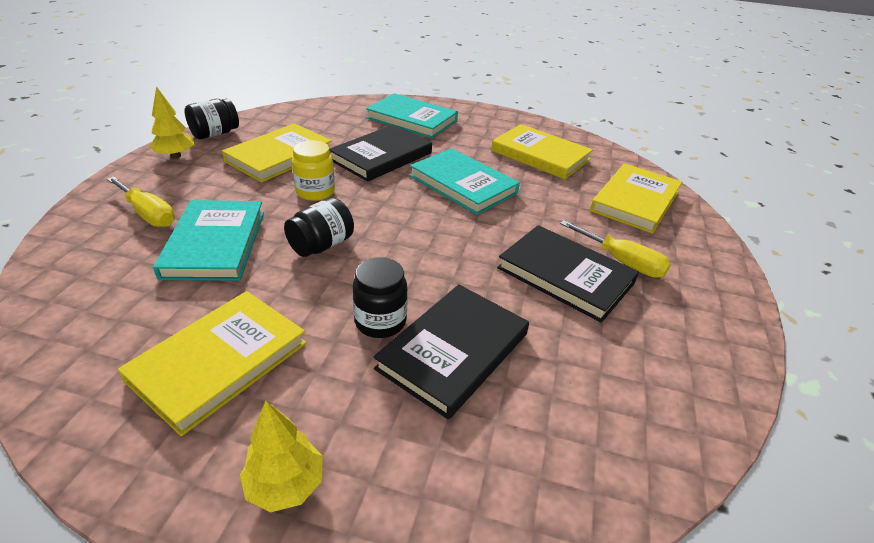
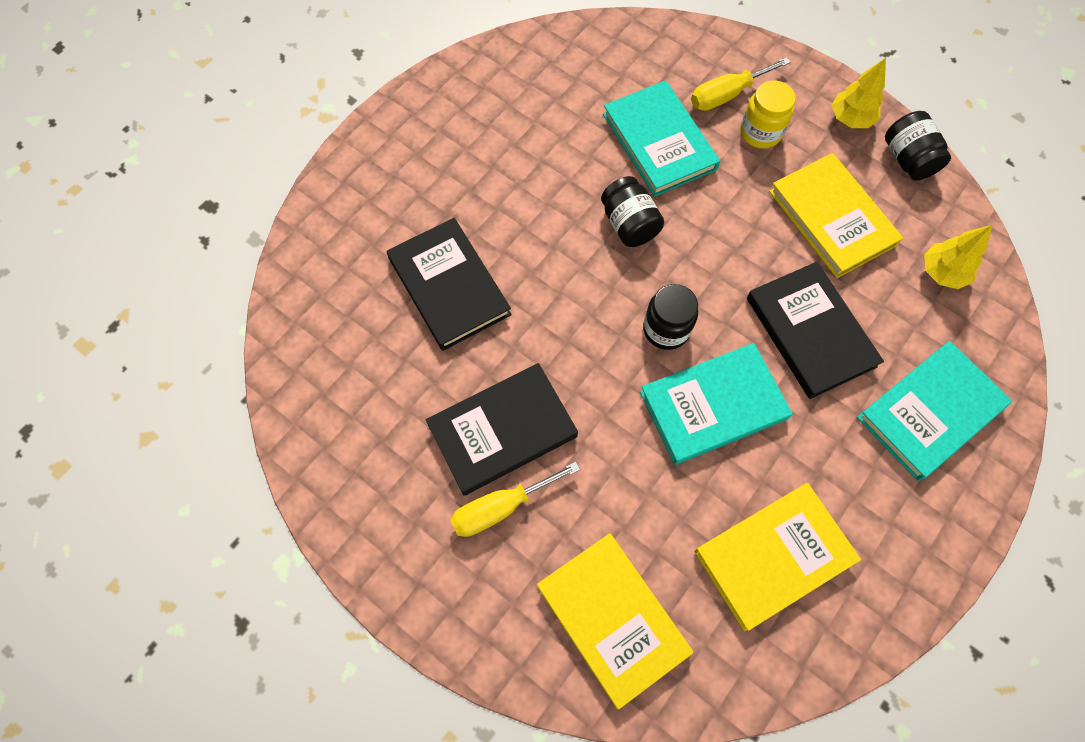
camera: 115 degrees right, 30 degrees up
(214, 244) = (659, 141): turquoise book -> turquoise book turned 45 degrees clockwise
(219, 361) = (506, 133): yellow book -> none
(285, 485) = (388, 157): yellow tree -> yellow tree (942, 272)
(315, 192) = (734, 239): yellow jar -> yellow jar (760, 132)
(380, 321) = (504, 244): black jar -> black jar (666, 329)

